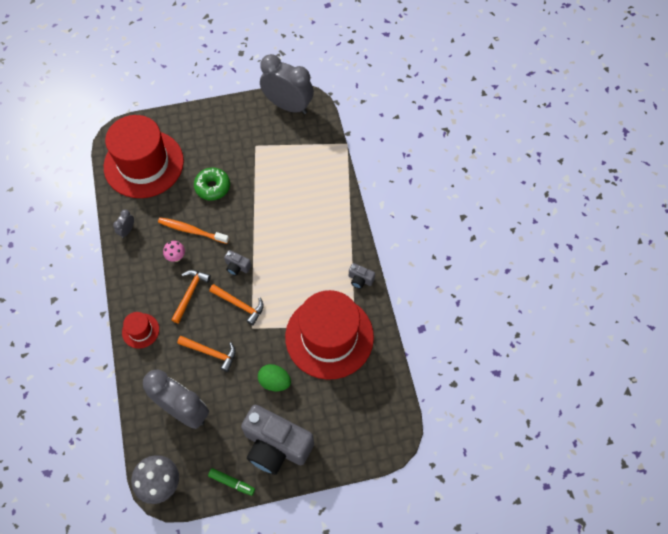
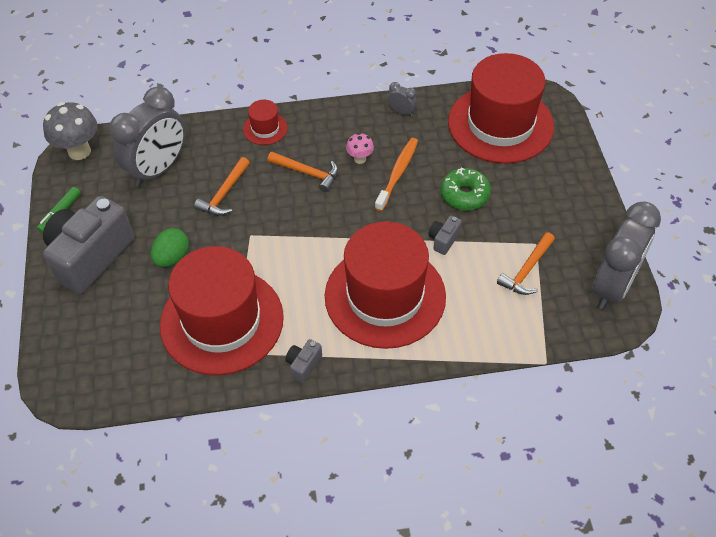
camera: 95 degrees right, 10 degrees down
(237, 267) = (340, 221): grey camera -> grey camera (443, 240)
(240, 305) = (284, 223): orange hammer -> orange hammer (527, 270)
(302, 234) = (385, 296): none -> red hat

